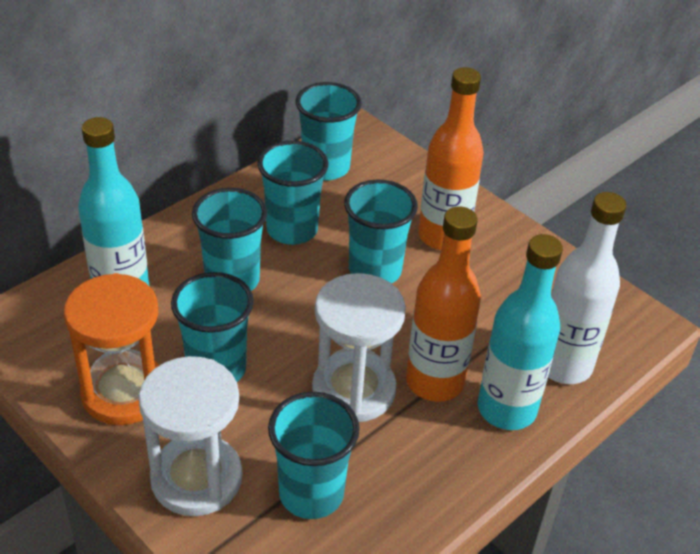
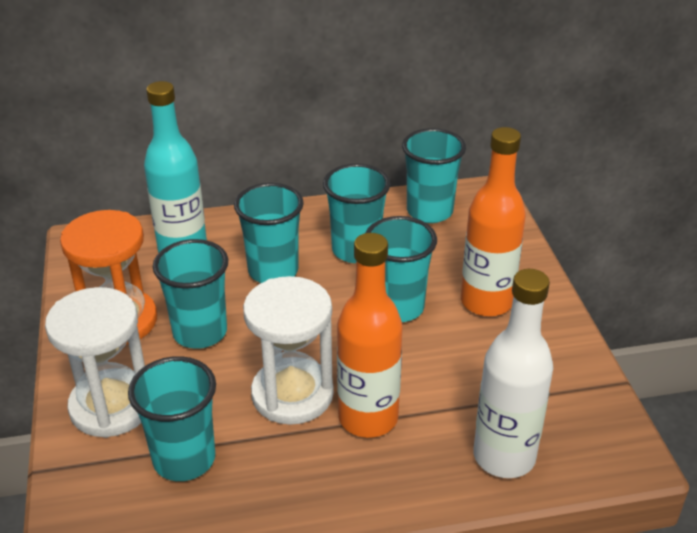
camera: 35 degrees right, 5 degrees down
(506, 409) = (413, 470): turquoise bottle -> none

